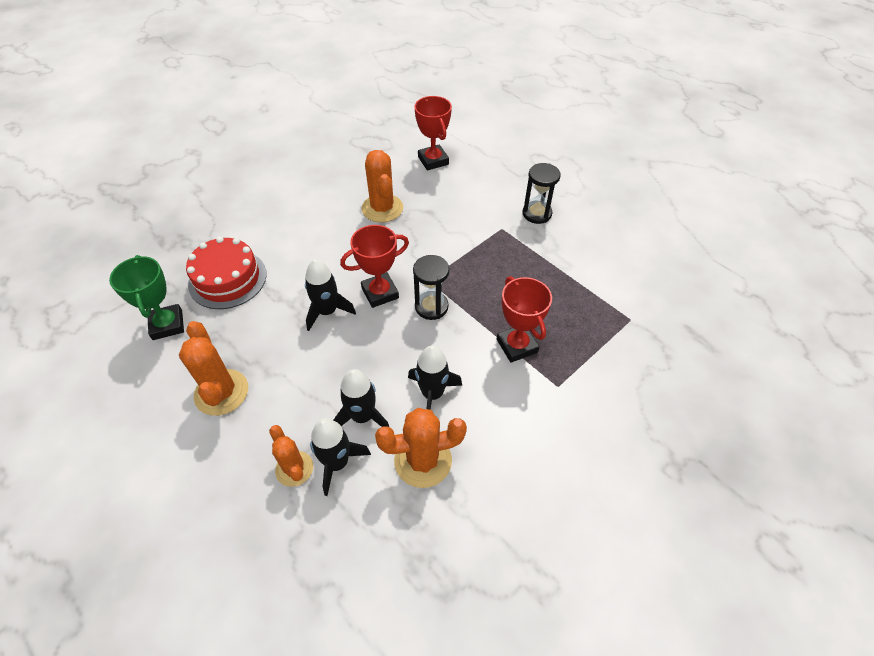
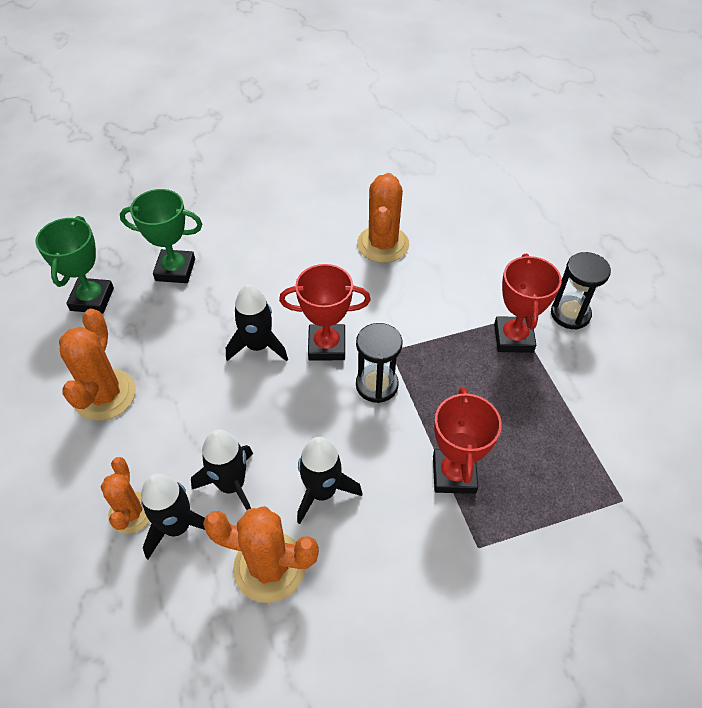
camera: 25 degrees right, 0 degrees up
(227, 279) = (175, 270): red cake -> green trophy
(433, 160) = (474, 204): red trophy -> red trophy (513, 338)

